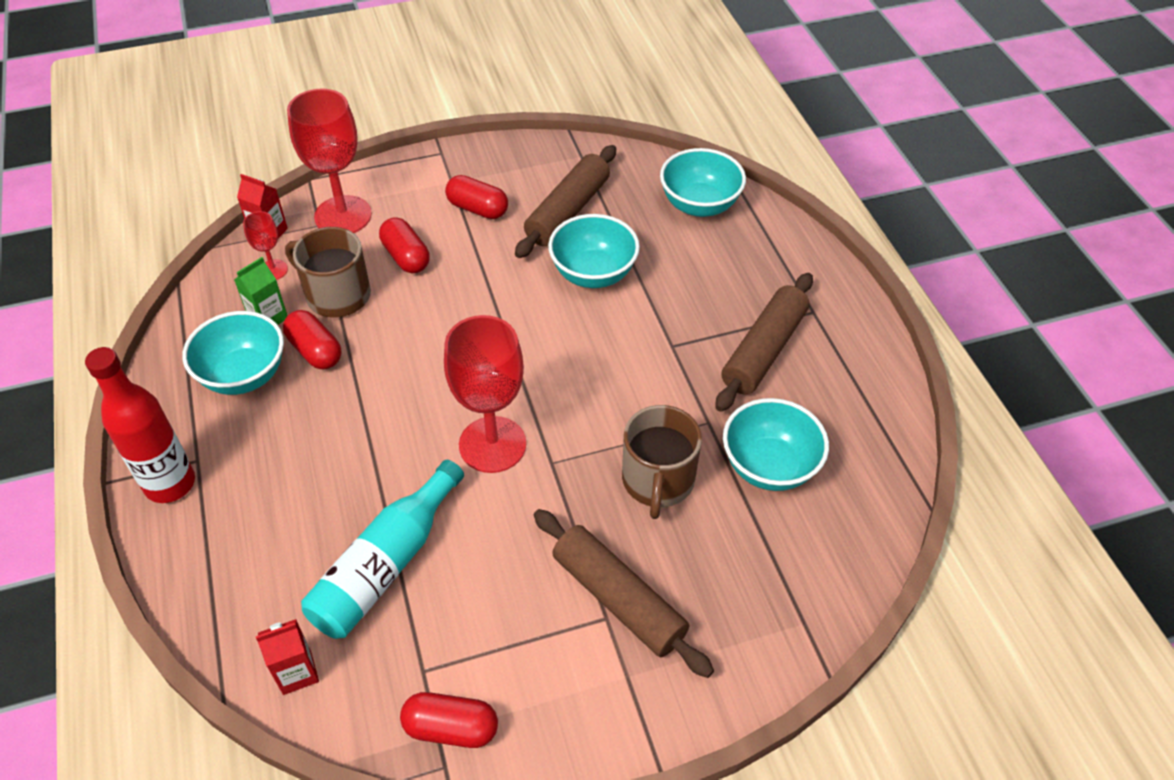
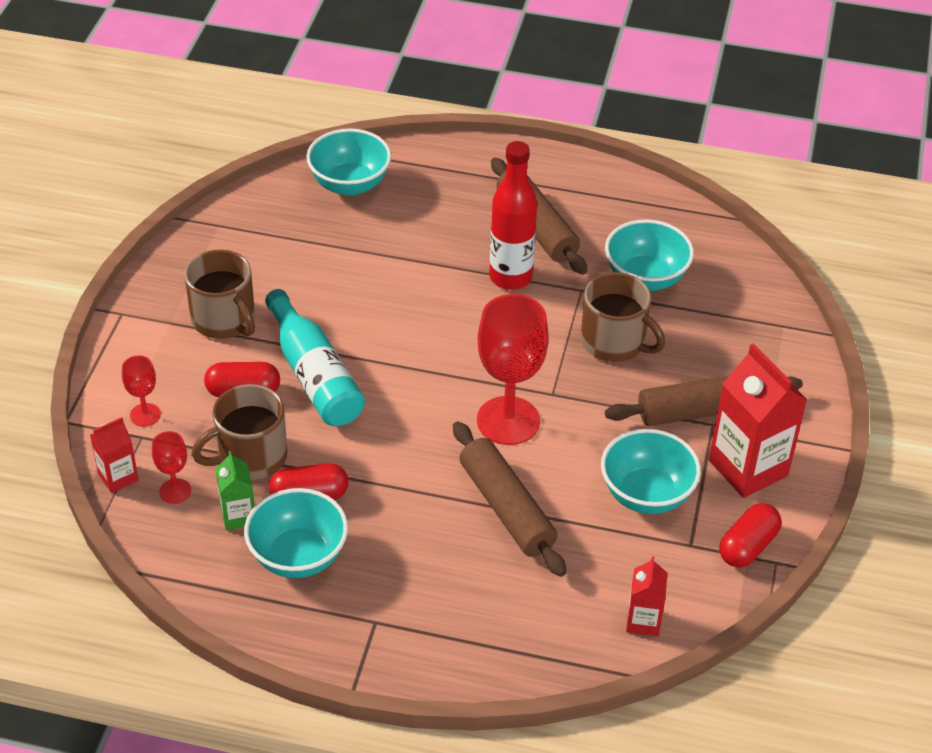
camera: 60 degrees left, 5 degrees down
(170, 484) = (389, 648): red bottle -> red bottle (510, 277)
(343, 216) = (145, 415): red goblet -> red goblet, size x0.48
(385, 564) = (579, 531): turquoise bottle -> turquoise bottle (314, 375)
(477, 209) = (224, 319): red capsule -> brown mug
(564, 679) = (748, 468): none -> red carton
(568, 211) = (283, 264): brown rolling pin -> brown rolling pin (507, 508)
(593, 274) = (372, 282): turquoise bowl -> turquoise bowl (646, 494)

